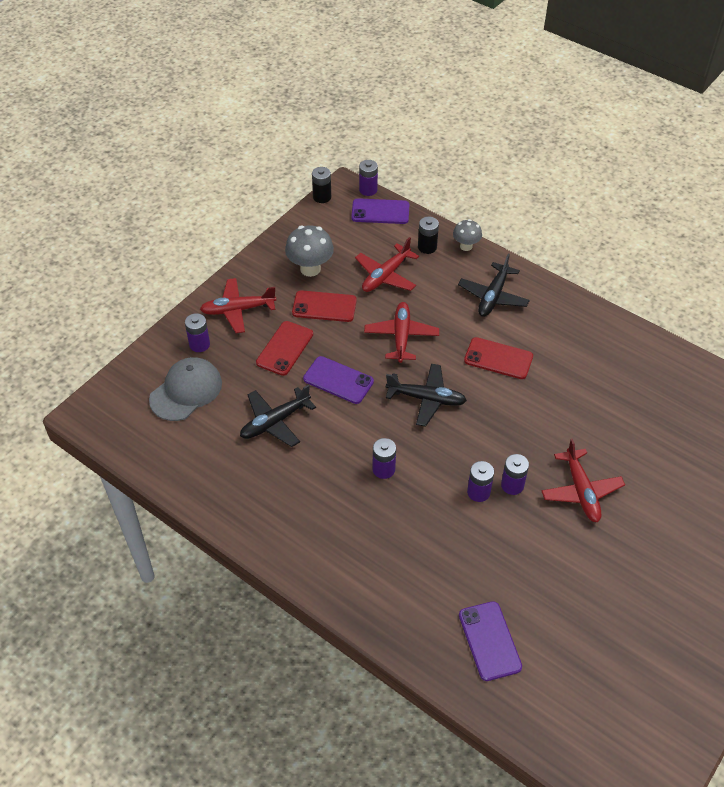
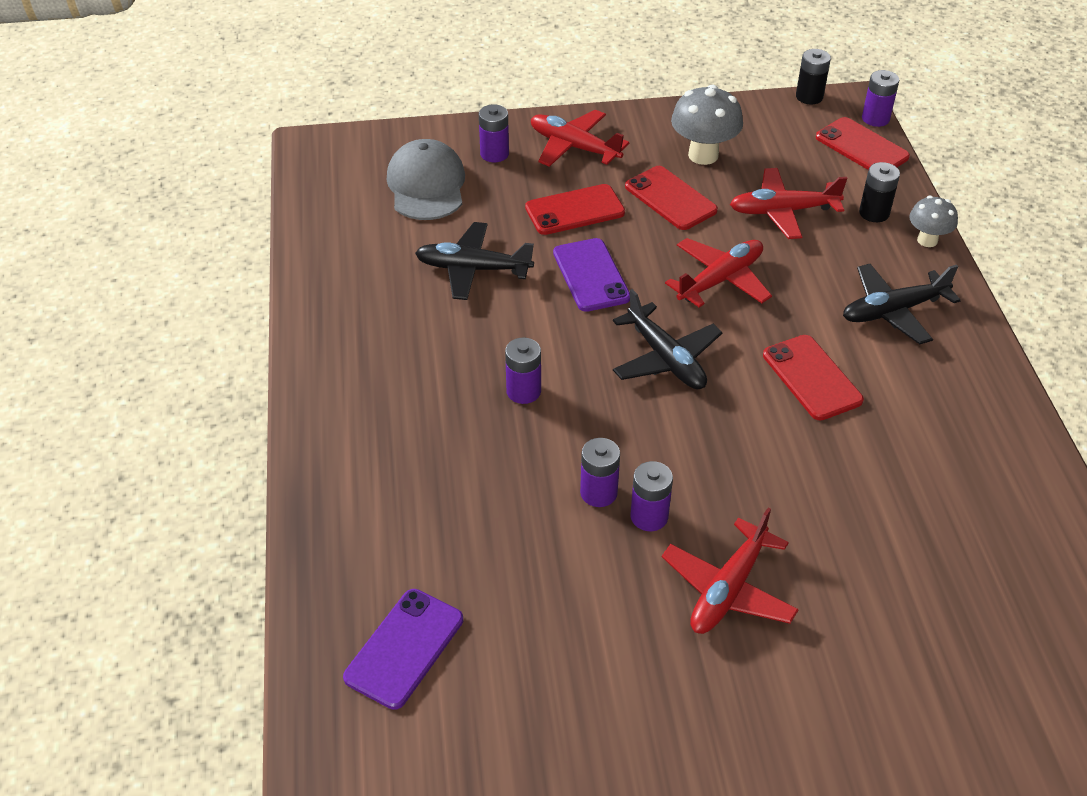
camera: 45 degrees right, 5 degrees down
(186, 391) = (426, 185): grey cap -> grey cap turned 90 degrees counterclockwise
(380, 212) = (862, 147): purple phone -> red phone

